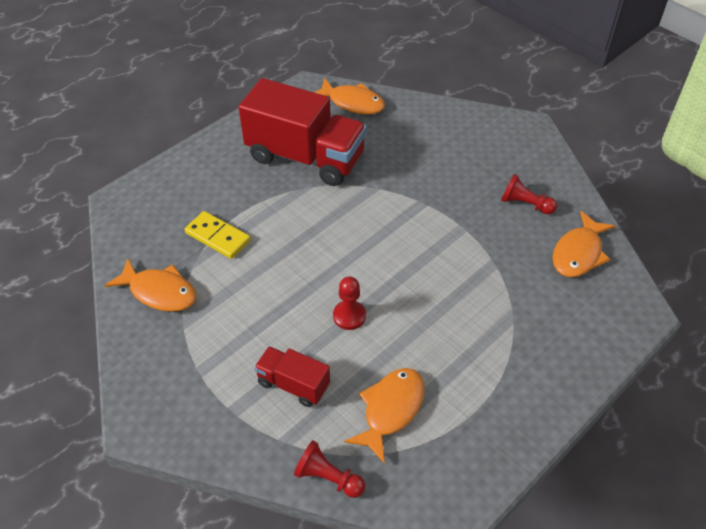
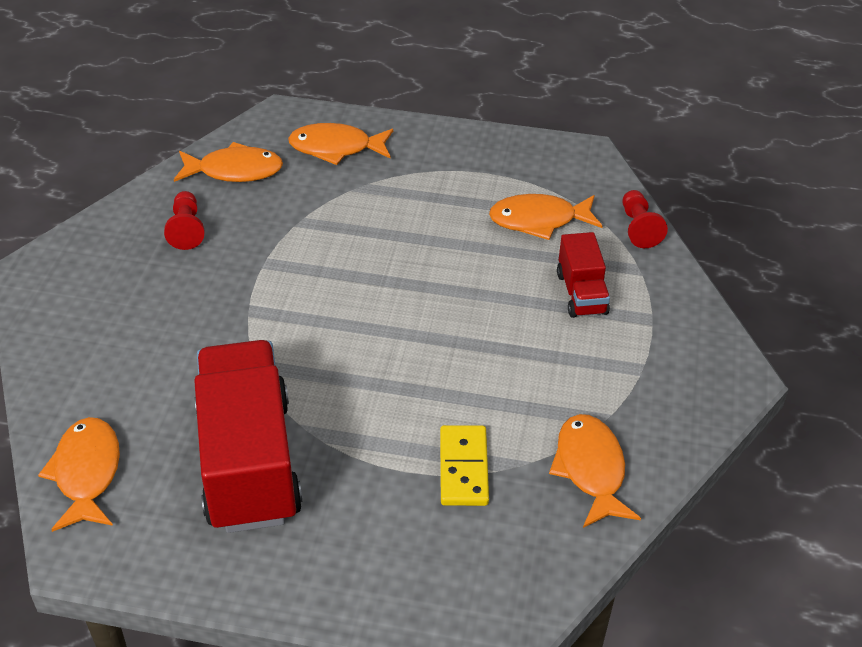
camera: 125 degrees left, 5 degrees down
(349, 316) = (466, 294): red pawn -> none
(573, 325) = (336, 148): none -> orange fish

